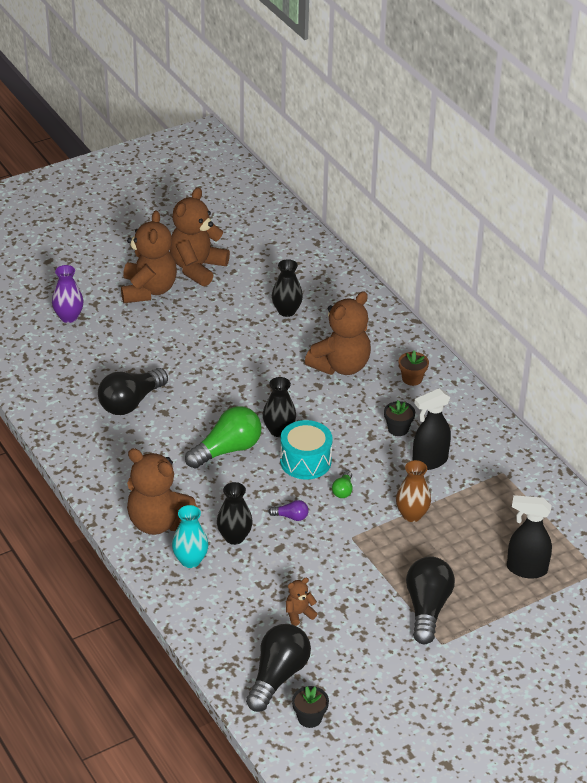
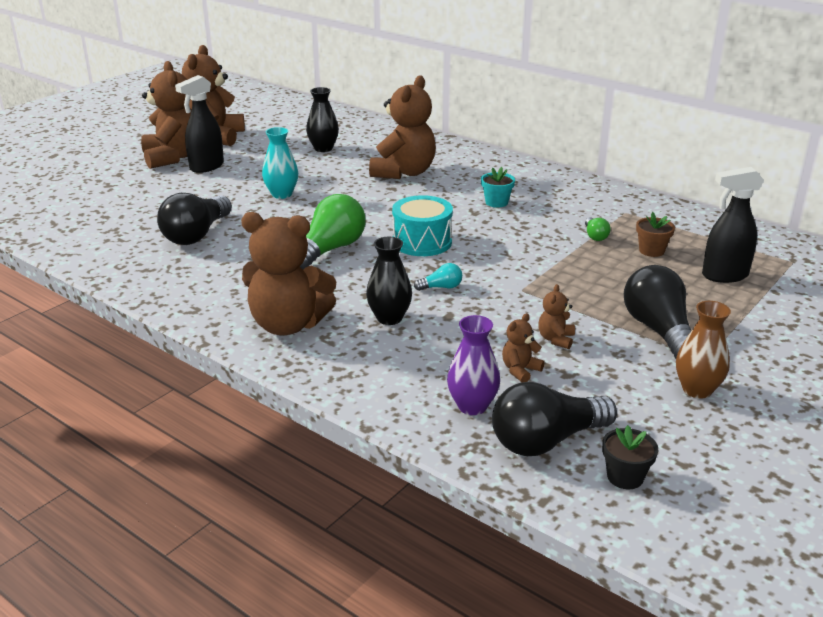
camera: 20 degrees left, 10 degrees down
(68, 317) = (93, 187): purple vase -> purple vase (472, 406)
(190, 560) = (350, 351): turquoise vase -> turquoise vase (281, 194)
(278, 676) = (546, 441): black light bulb -> black light bulb turned 120 degrees counterclockwise
(279, 430) = (376, 225): black vase -> none
(291, 517) = (441, 287): purple light bulb -> turquoise light bulb
(343, 490) = (480, 256): green light bulb -> green light bulb (595, 236)
(344, 593) = (556, 339): none -> brown teddy bear
(398, 429) = (496, 202): black flower pot -> turquoise flower pot
(412, 379) = (479, 169): brown flower pot -> brown flower pot (651, 251)
(412, 515) = (568, 259): brown vase -> brown vase (697, 390)
(429, 461) = (548, 218): black spray bottle -> black spray bottle (206, 167)

